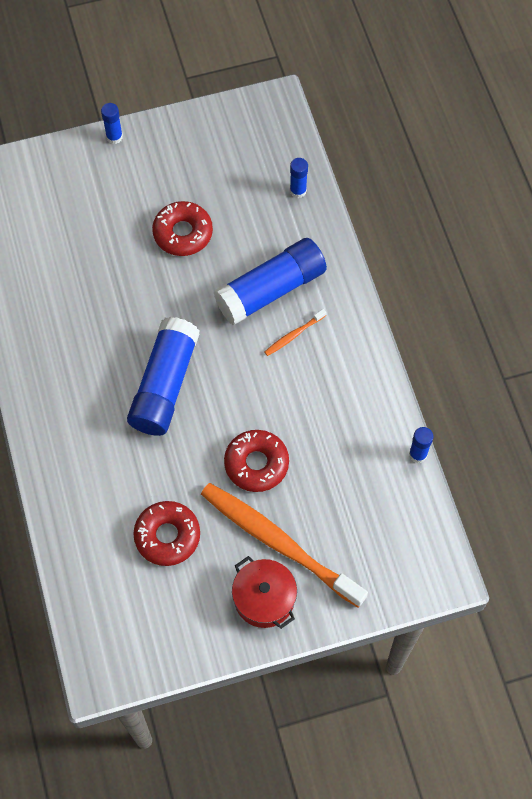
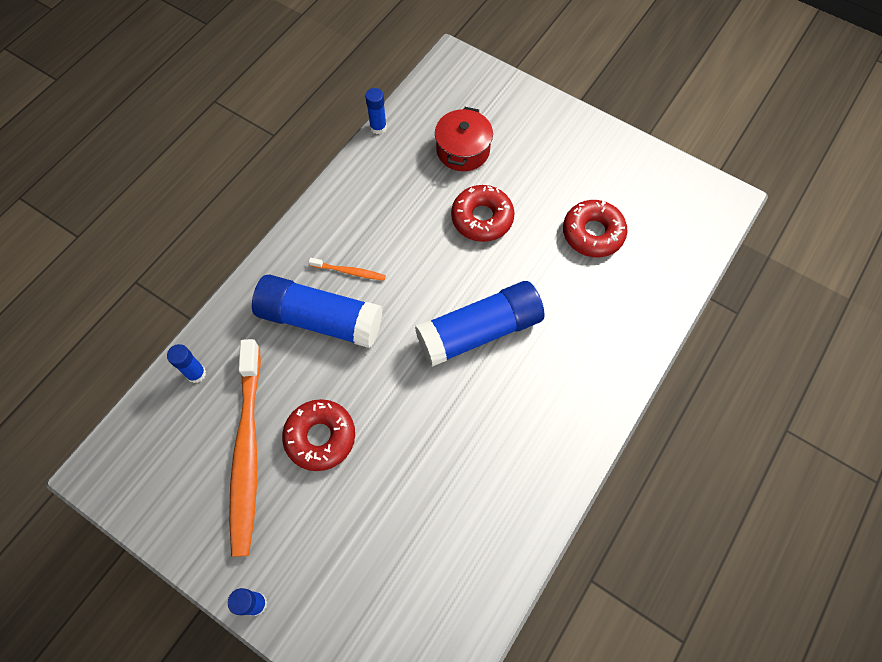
camera: 130 degrees left, 0 degrees up
(264, 598) = (572, 144): red pot -> red pot (463, 150)
(278, 542) = (526, 163): orange toothbrush -> orange toothbrush (247, 452)

